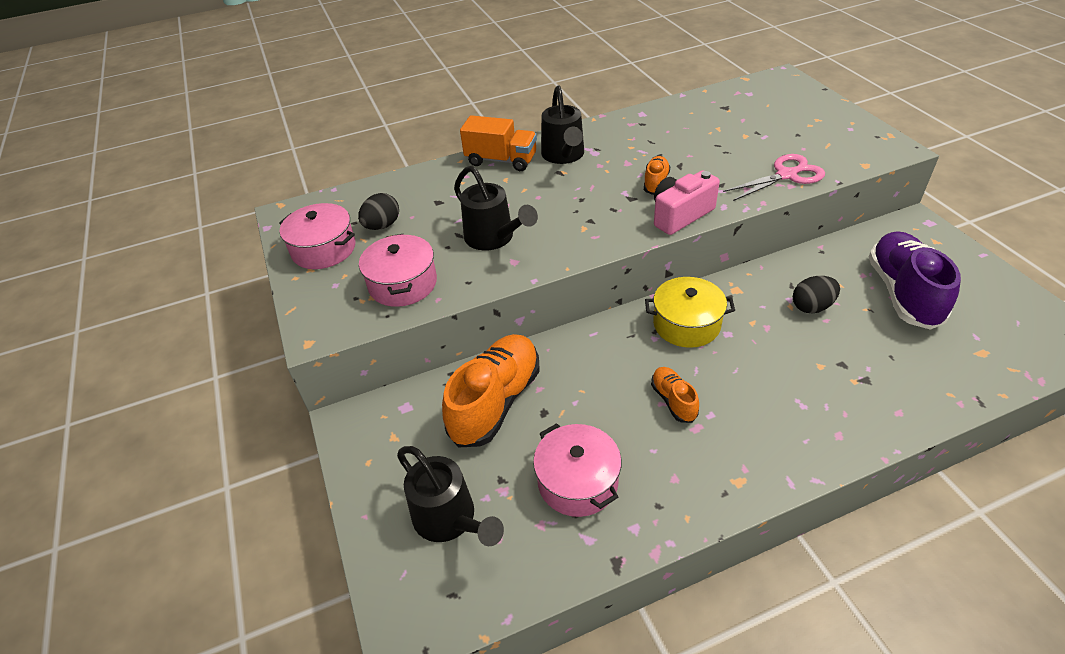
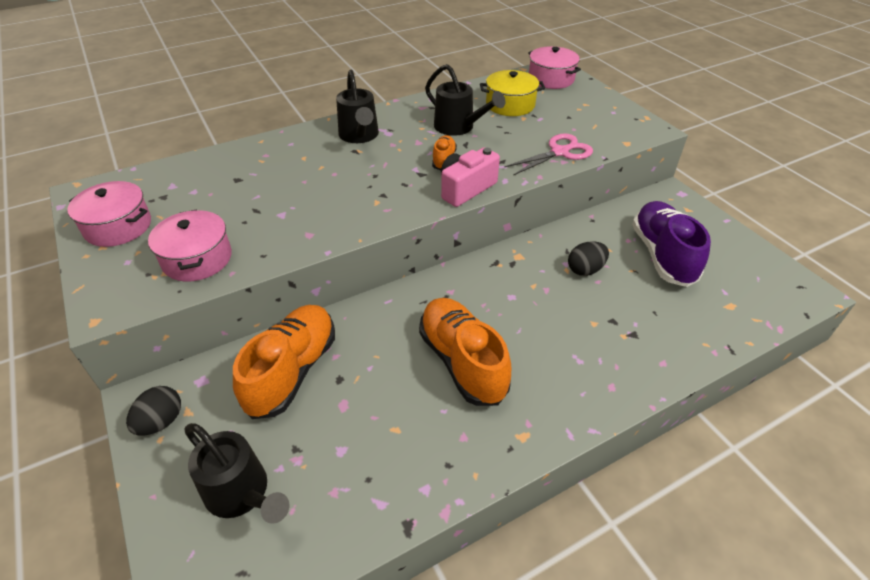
camera: 10 degrees left, 0 degrees up
(382, 226) = (180, 203): black egg -> black egg (161, 422)
(494, 238) = (290, 213): black watering can -> black watering can (459, 127)
(501, 160) = (300, 140): orange truck -> none
(578, 481) = (371, 446): pink pot -> pink pot (551, 79)
(673, 401) = (462, 362): orange shoe -> orange shoe, size x2.04
(686, 324) = (474, 289): yellow pot -> yellow pot (510, 105)

